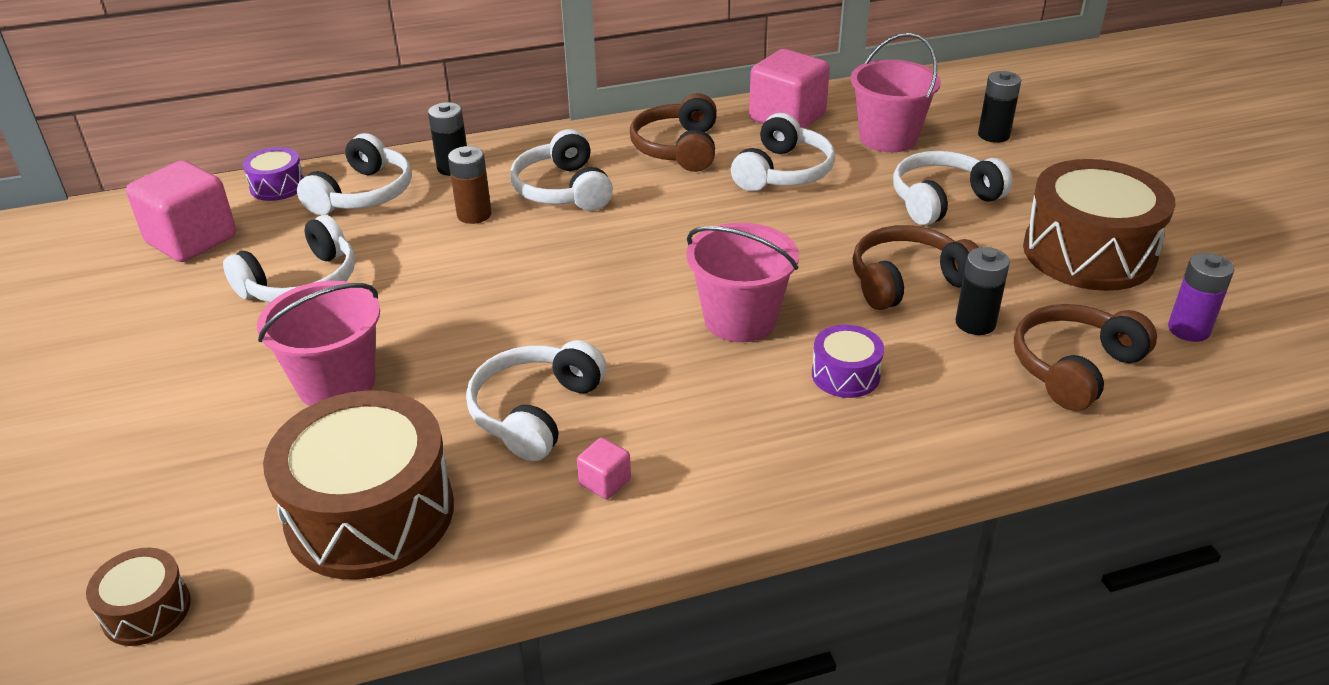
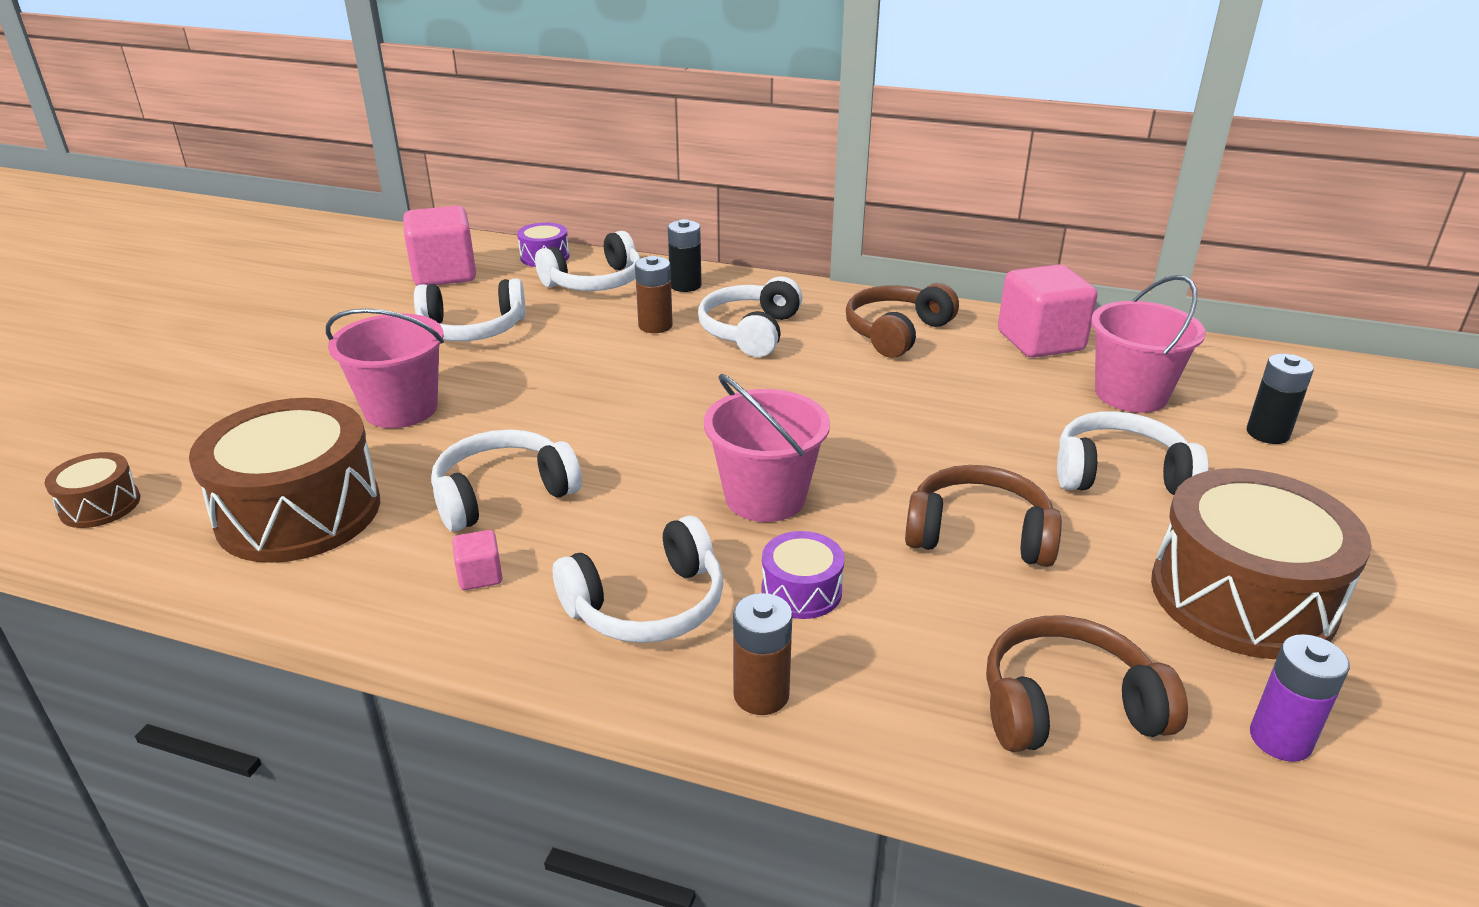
camera: 35 degrees right, 5 degrees down
(783, 172) = (974, 387): white headphones -> white headphones (648, 605)
(904, 456) = (761, 694): none -> brown battery
(975, 323) = (1004, 607): black battery -> none

